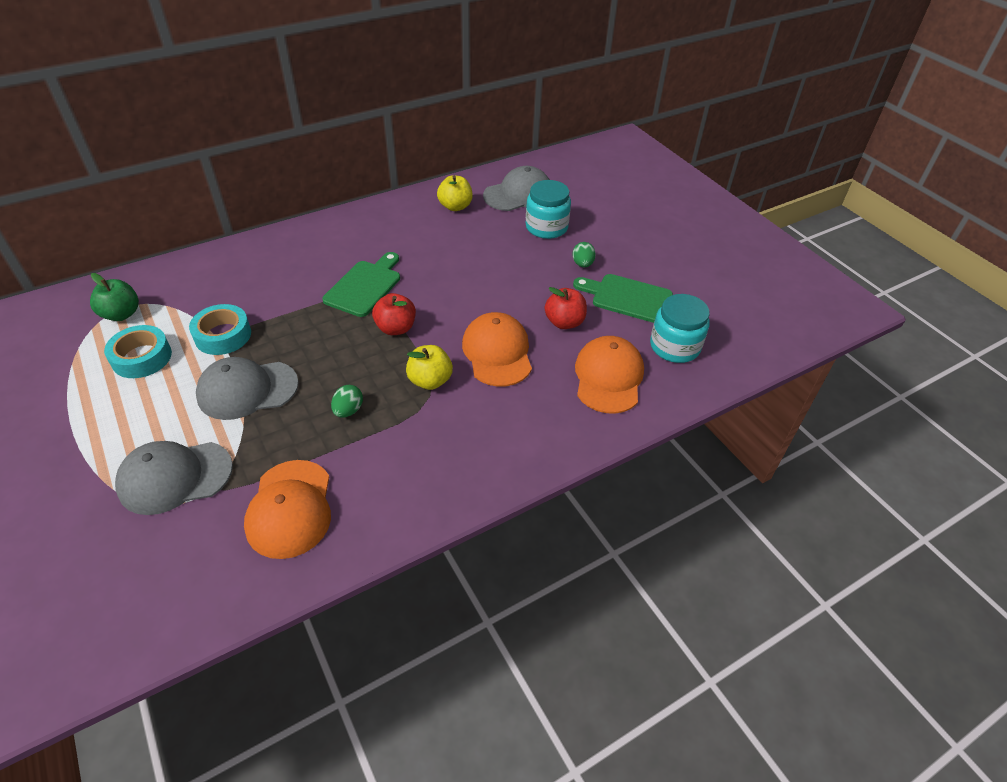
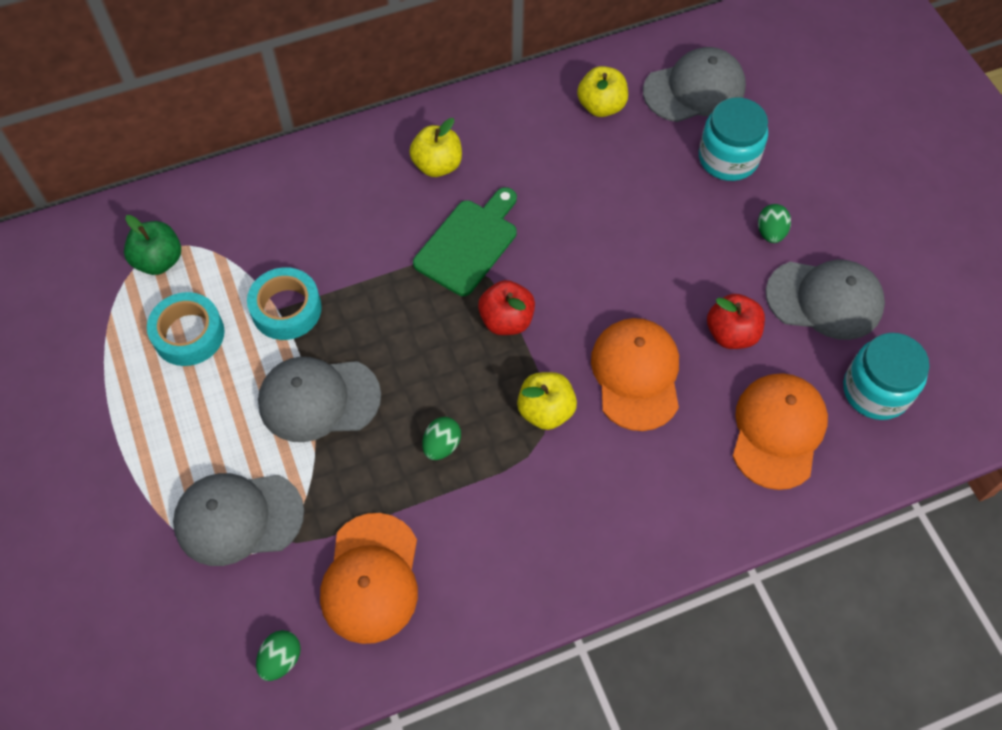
camera: 10 degrees right, 15 degrees up
(208, 580) = (281, 659): none -> green egg
(340, 245) = (437, 165): none -> yellow apple
(627, 298) = (825, 299): green cutting board -> grey cap

